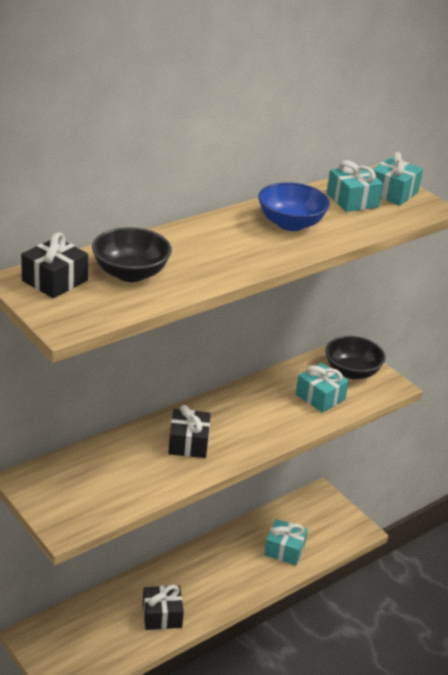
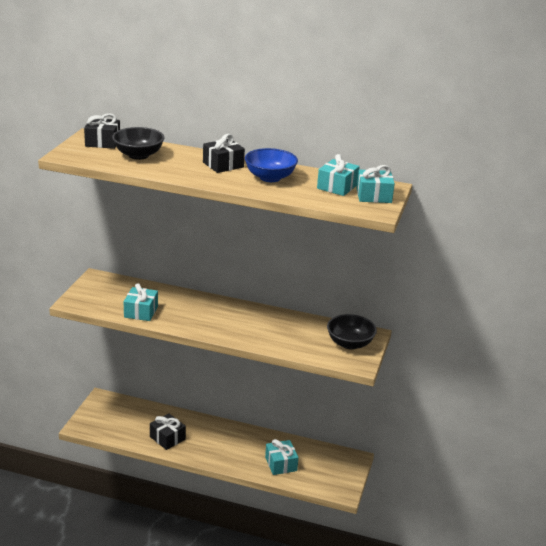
camera: 55 degrees right, 5 degrees down
(188, 443) = (191, 312): black gift -> black gift (223, 165)
(320, 397) = (303, 341): turquoise gift -> turquoise gift (141, 312)

